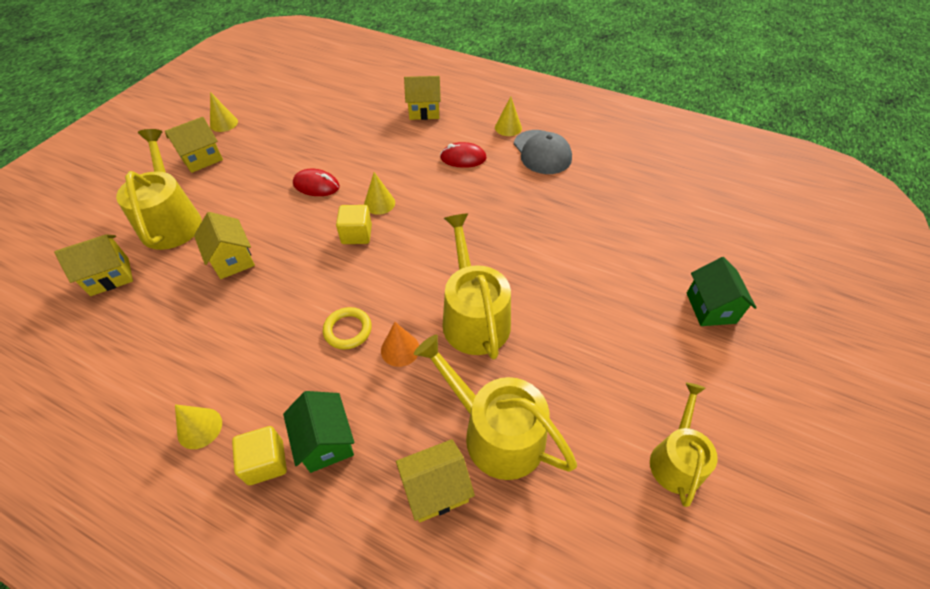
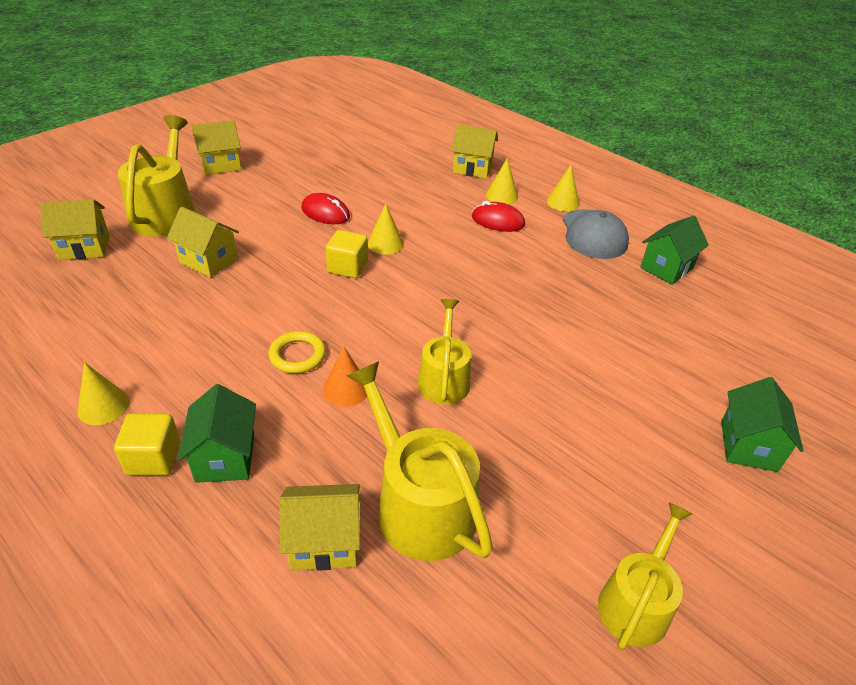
camera: 15 degrees right, 10 degrees down
(224, 123) = (257, 138): yellow cone -> yellow cone (502, 195)
(232, 260) = (209, 260): yellow house -> yellow house turned 45 degrees counterclockwise
(474, 316) = (444, 378): yellow watering can -> yellow watering can, size x0.64
(606, 169) = (666, 268): none -> green house

